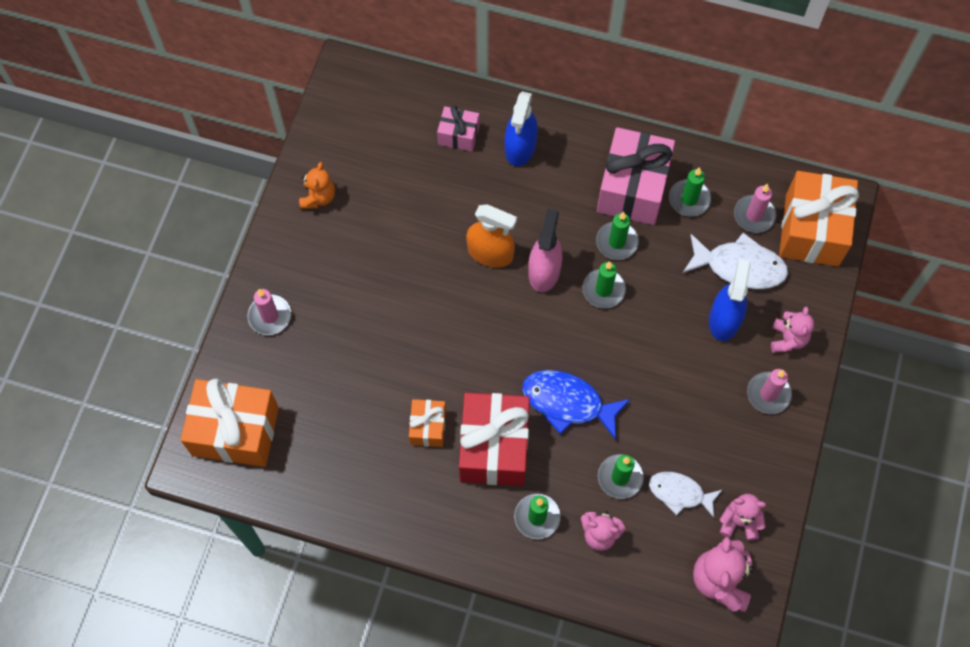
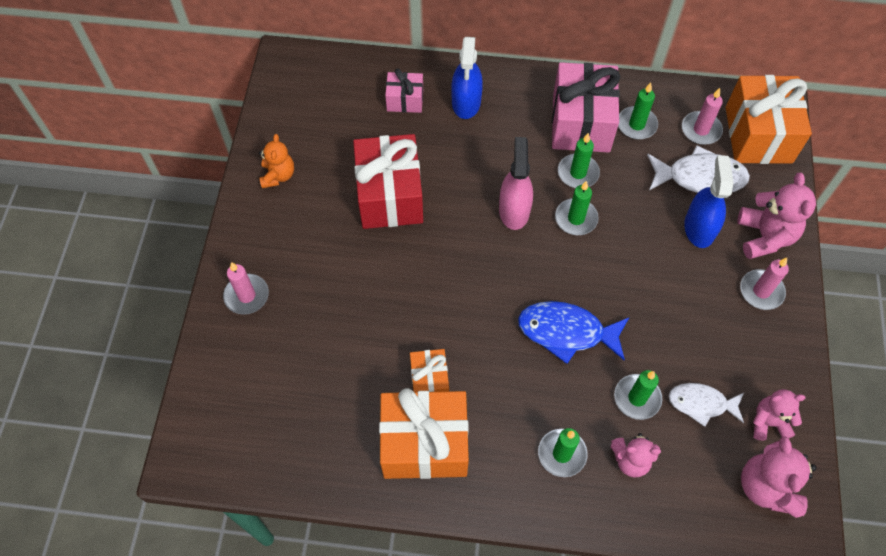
camera: 10 degrees left, 5 degrees down
(235, 431) = (227, 418): orange gift -> orange gift (424, 443)
(490, 253) = (457, 201): orange spray bottle -> none
(494, 447) = (502, 389): red gift -> red gift (390, 195)
(787, 339) = (764, 236): pink teddy bear -> pink teddy bear, size x1.53

